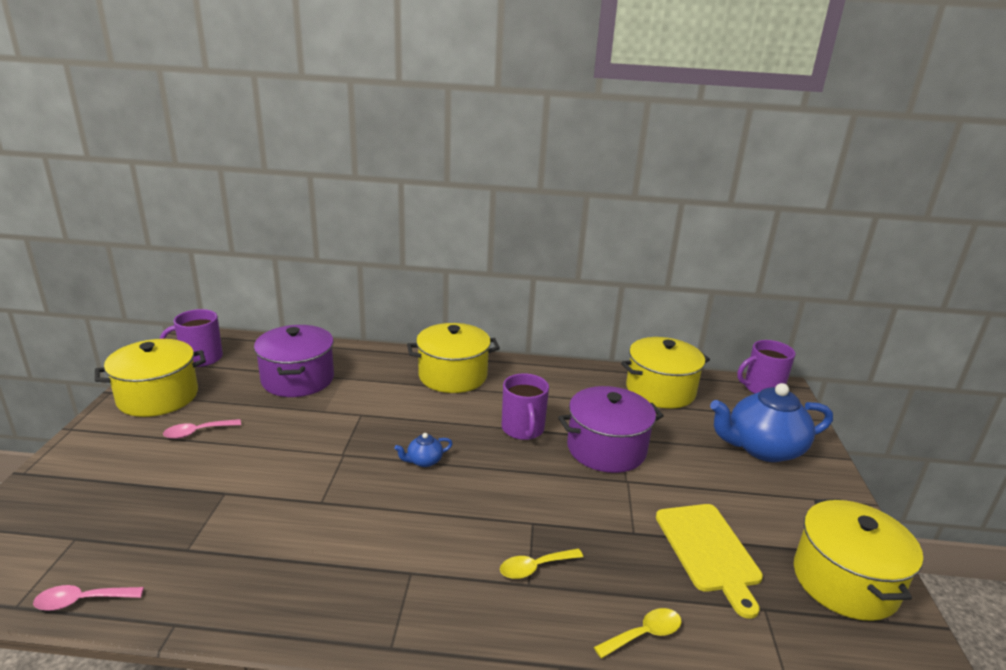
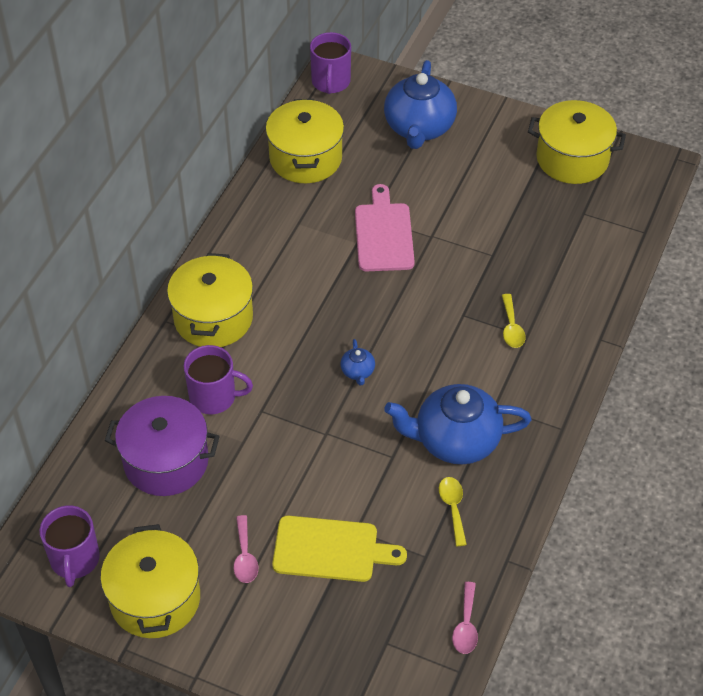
camera: 70 degrees left, 25 degrees up
(351, 546) = (455, 440): none -> blue teapot
(523, 429) = (333, 285): purple mug -> purple mug (214, 397)
(606, 449) = (384, 234): purple pot -> pink cutting board
(644, 634) = (587, 286): yellow spoon -> yellow spoon (453, 507)
(709, 551) = (524, 218): yellow cutting board -> yellow cutting board (331, 550)

